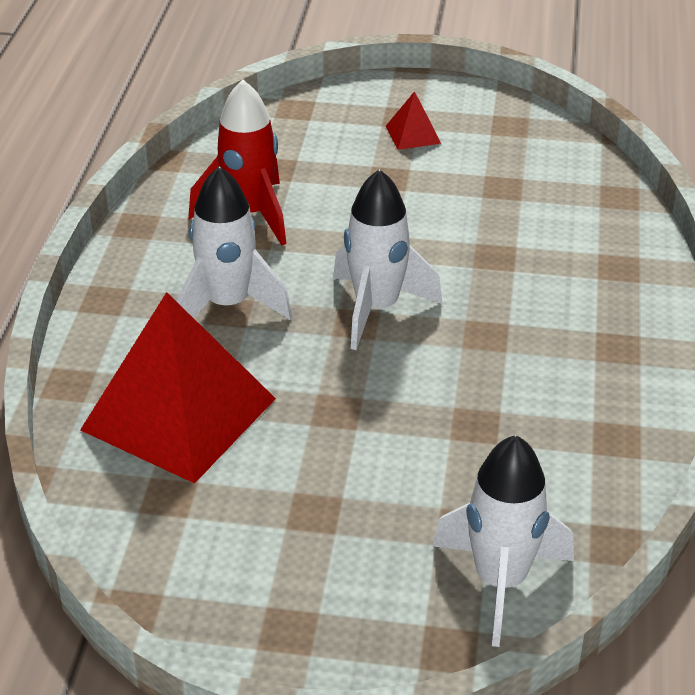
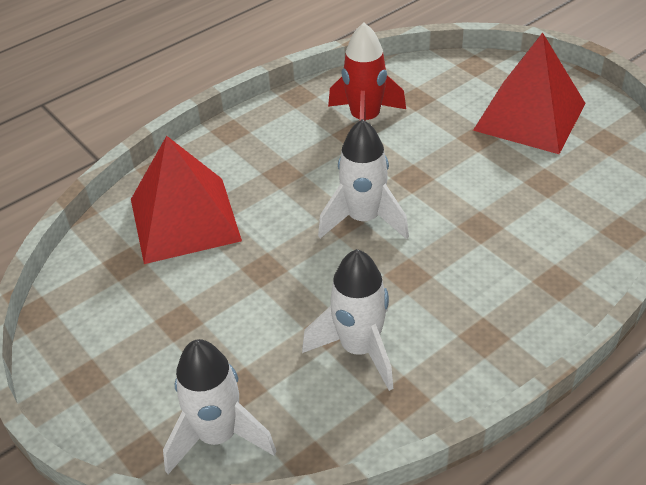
camera: 45 degrees right, 5 degrees up
(228, 305) = (285, 170): white rocket -> white rocket (359, 349)
(413, 134) = (529, 116): red pyramid -> red pyramid, size x2.46

